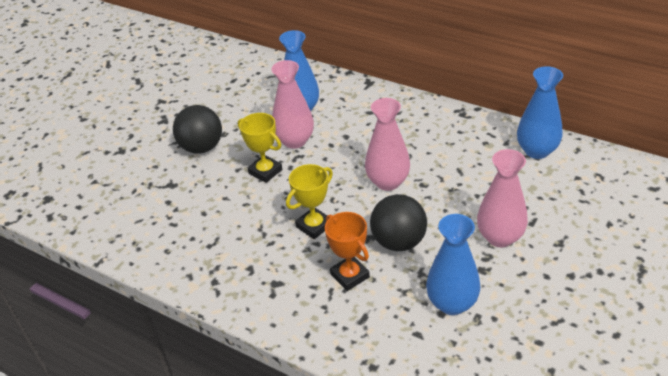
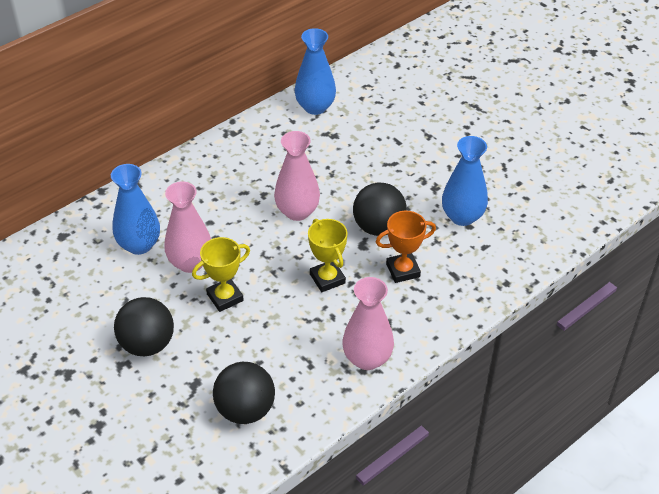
camera: 75 degrees left, 5 degrees up
(152, 220) = (245, 410): none -> black ball
(500, 237) = (405, 165): pink vase -> pink vase (367, 358)

